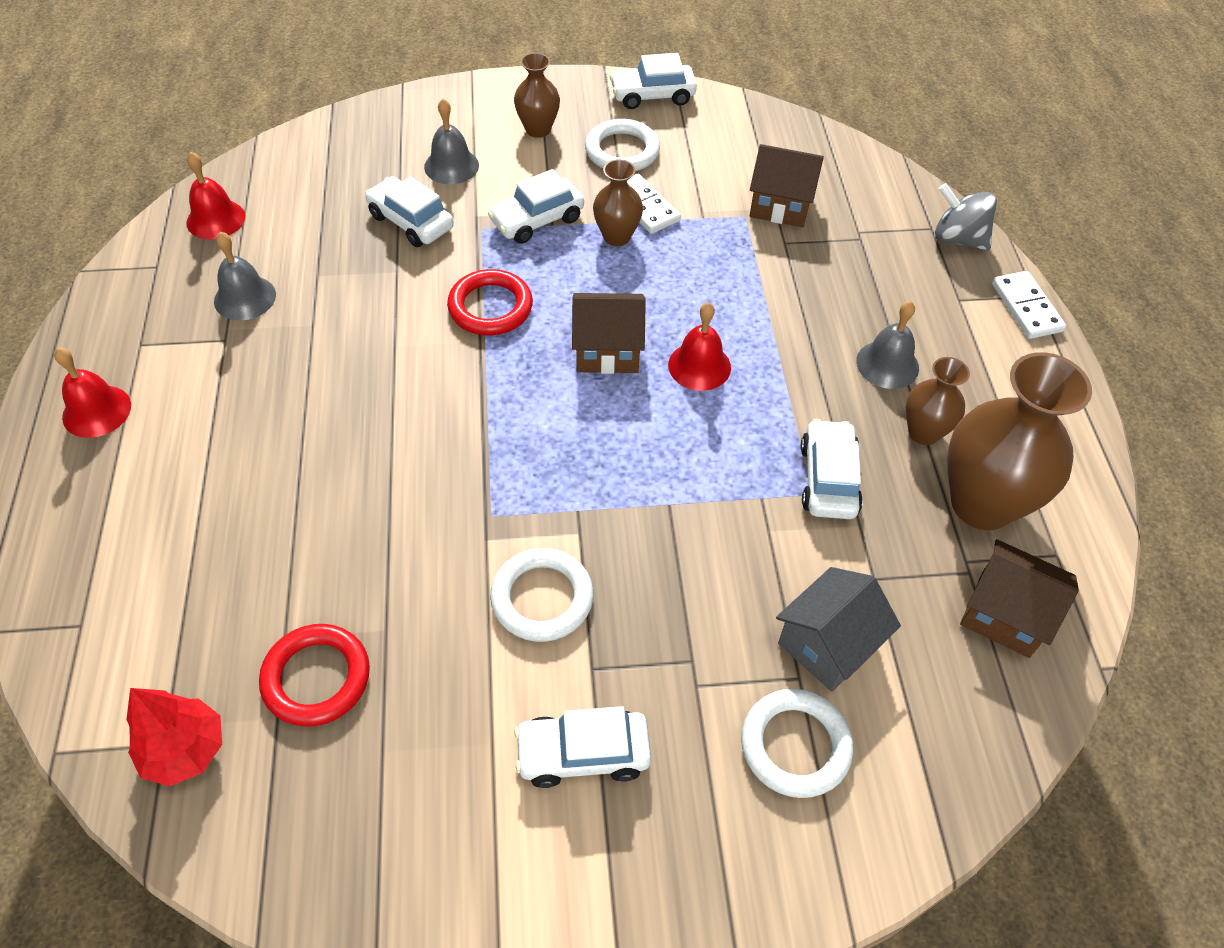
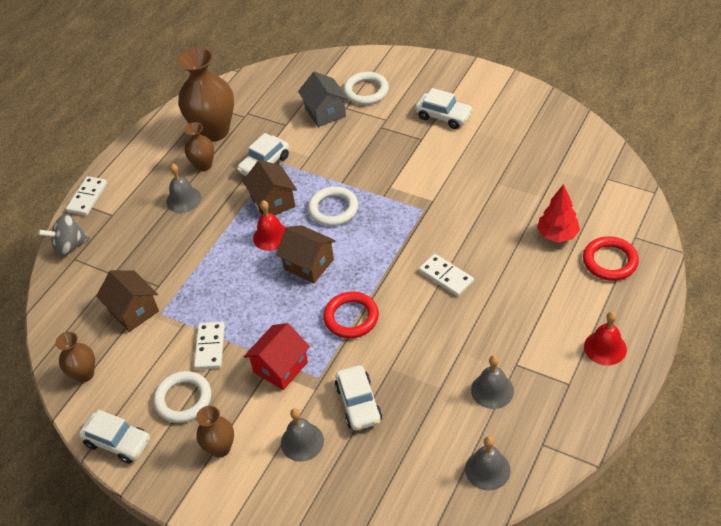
camera: 140 degrees left, 5 degrees down
(185, 751) = (598, 173): red tree -> red tree (557, 235)
(215, 219) = (487, 469): red bell -> grey bell
(316, 678) = (534, 177): red ring -> red ring (610, 261)
(387, 417) = (446, 276): none -> white domino
(537, 220) = (281, 367): white car -> red house
(542, 598) = (424, 169): white ring -> white ring (333, 209)
(617, 236) = (244, 332): brown vase -> brown vase (84, 374)
(828, 645) = (325, 112): grey house -> grey house turned 75 degrees clockwise
(957, 239) = (69, 246): grey spinning top -> grey spinning top turned 90 degrees clockwise
(1005, 614) = (250, 96): brown house -> brown house (273, 202)

